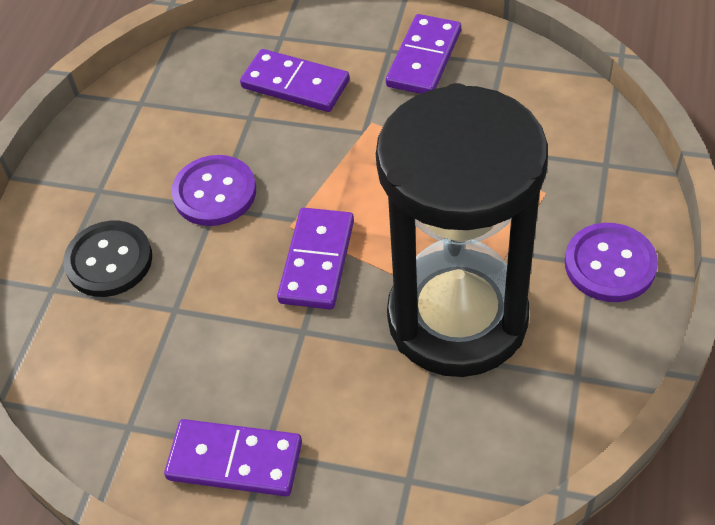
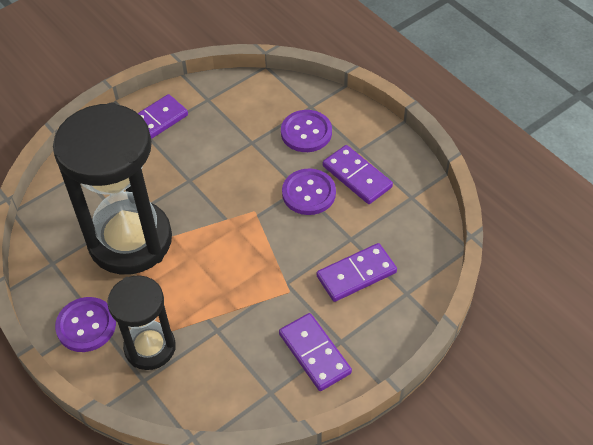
camera: 125 degrees right, 0 degrees up
(109, 261) = (306, 132): black button -> purple button
(317, 261) = (221, 208): purple domino -> purple domino (357, 176)
(566, 186) = (150, 347): none -> black hourglass

